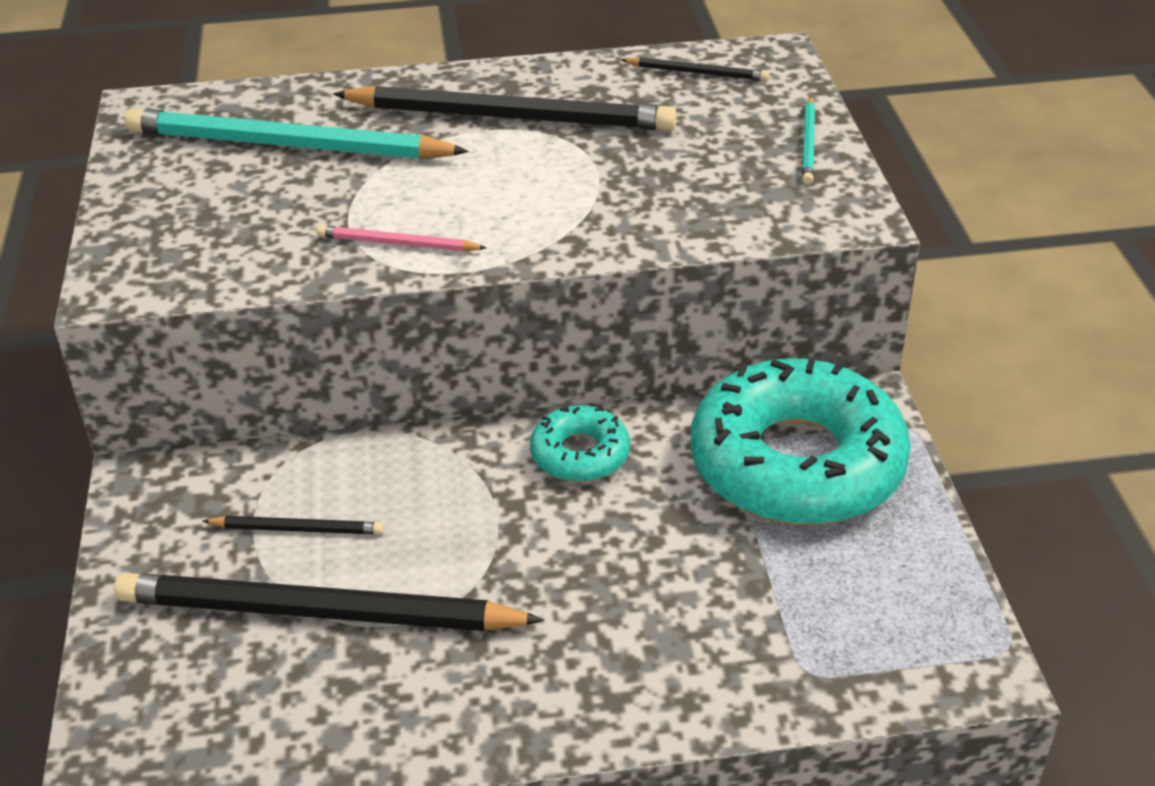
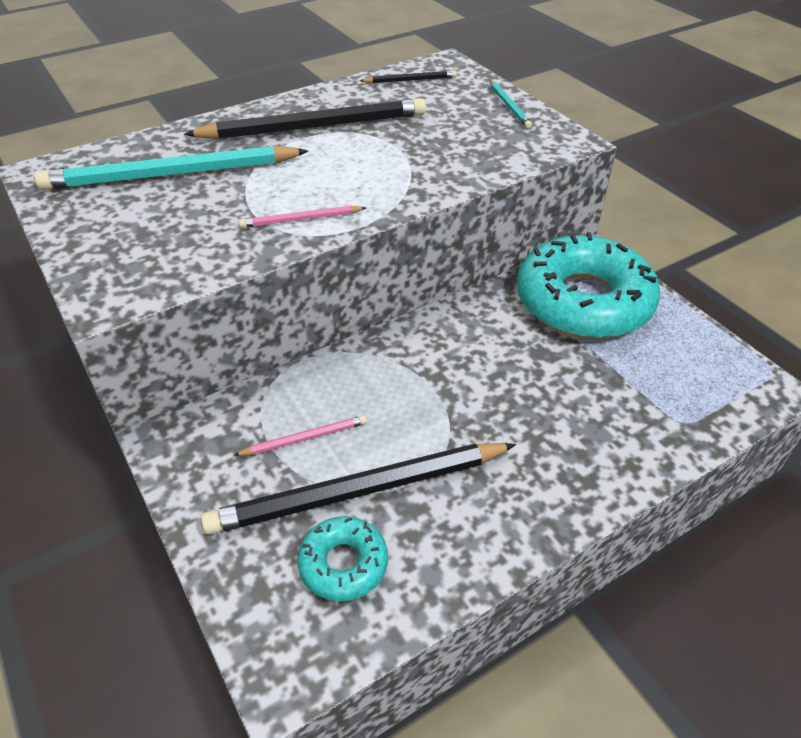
camera: 25 degrees left, 5 degrees up
(298, 529) = (305, 438): black pencil -> pink pencil
(580, 454) = (455, 333): turquoise donut -> turquoise donut (343, 564)

